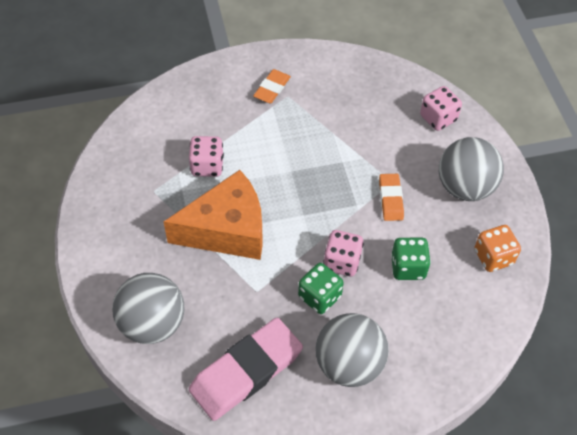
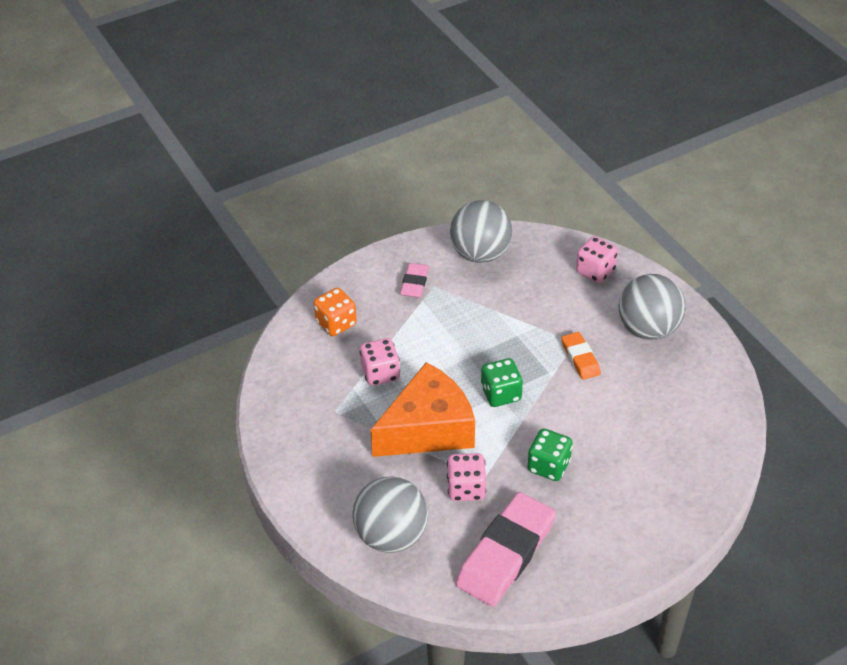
camera: 15 degrees left, 10 degrees down
(272, 89) = (414, 283): orange eraser -> pink eraser
(342, 262) = (557, 428): pink dice -> pink dice (466, 488)
(349, 364) = (604, 519): grey ball -> grey ball (480, 254)
(408, 267) = (623, 416): green dice -> green dice (501, 394)
(493, 257) = (702, 386): orange dice -> orange dice (336, 323)

